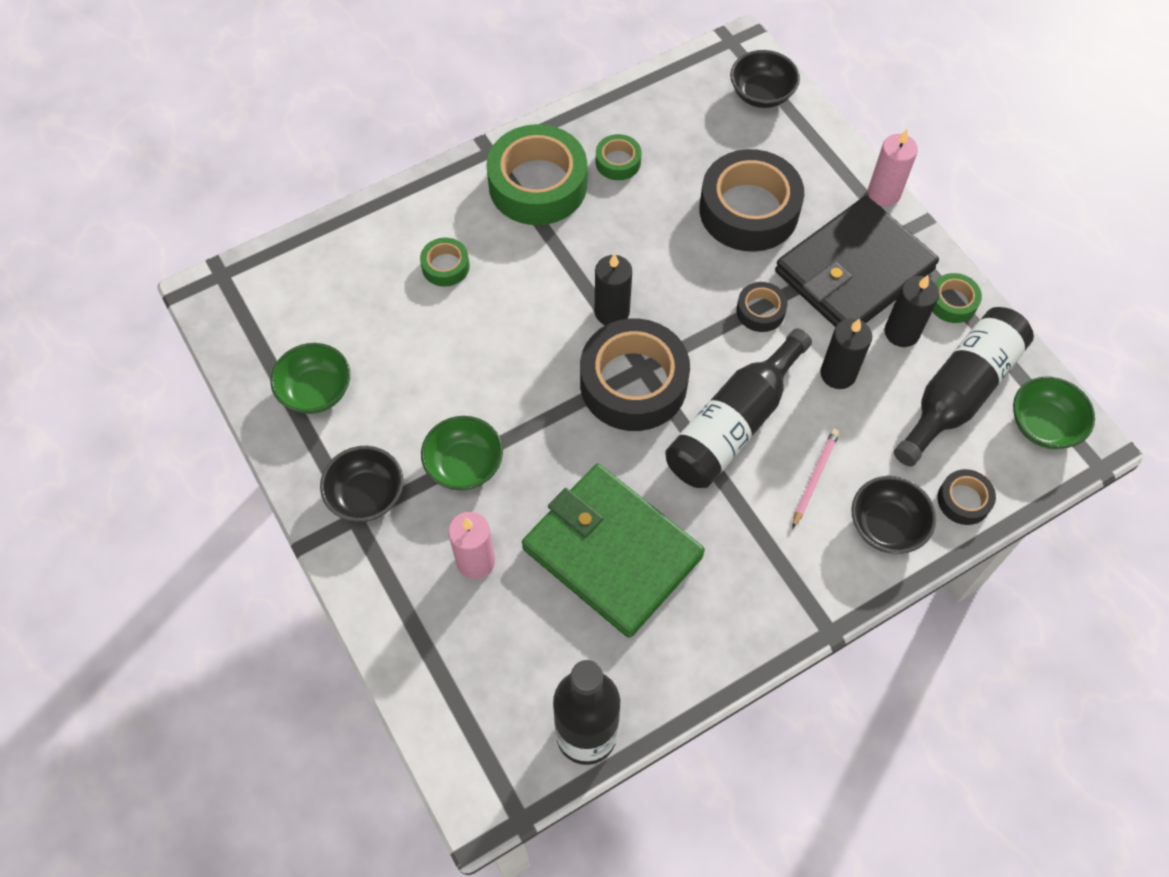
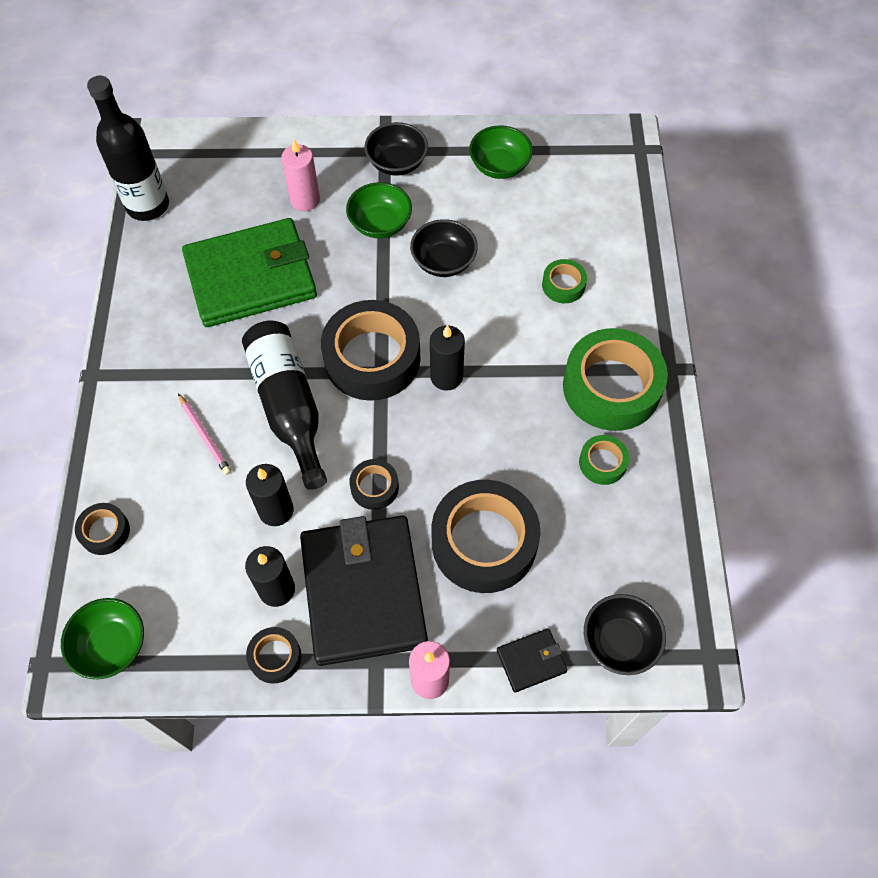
camera: 120 degrees right, 0 degrees up
(818, 139) = (531, 661): none -> black wallet
(886, 526) = (131, 461): black bowl -> black bowl (443, 261)
(952, 302) = (275, 657): green tape -> black tape
(959, 392) = (191, 597): black bottle -> none

